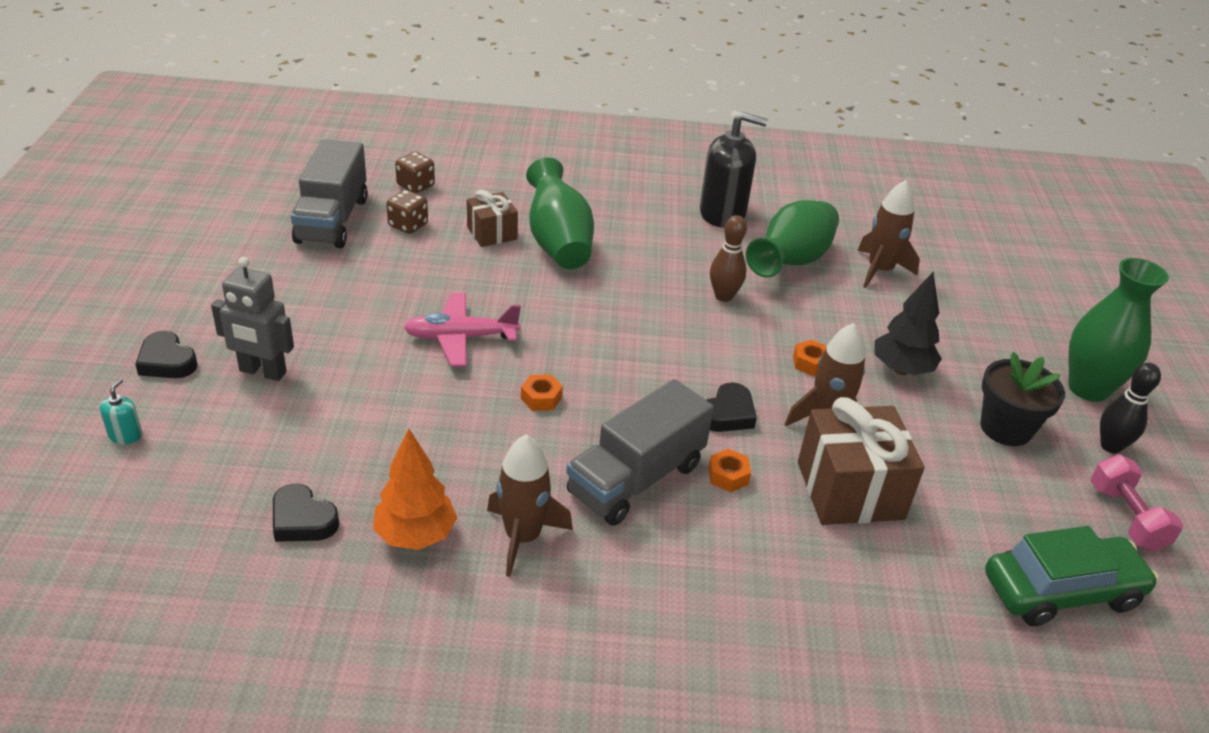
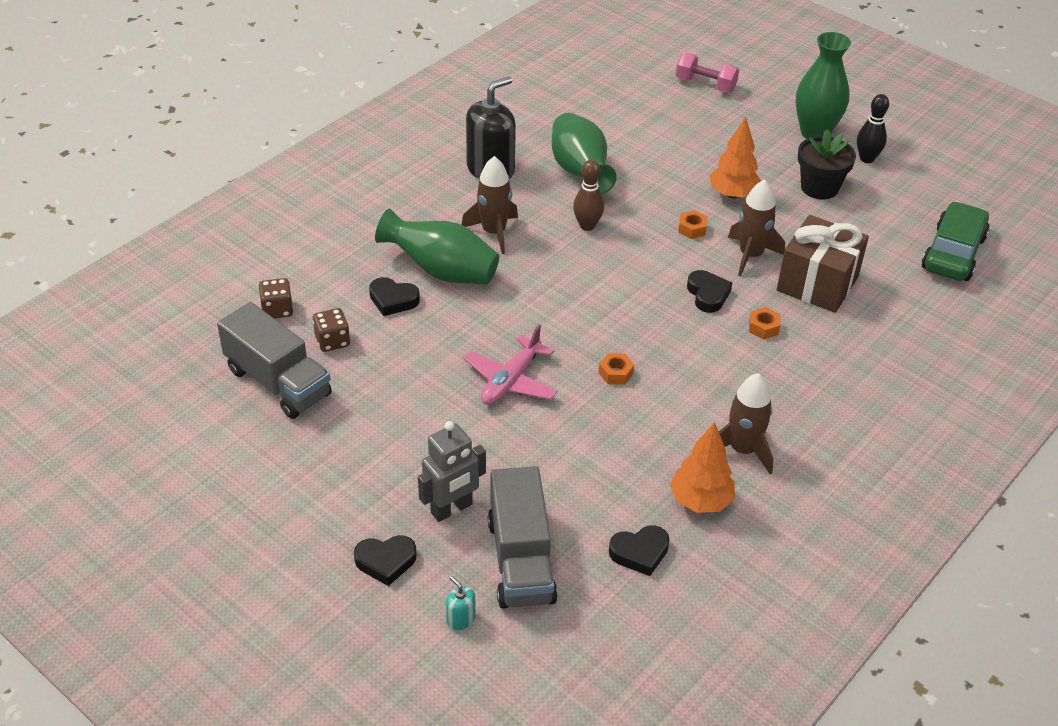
camera: 50 degrees left, 5 degrees up
(492, 233) = (393, 300): brown gift -> black heart
(636, 479) = (732, 370): grey truck -> grey truck (520, 560)
(880, 270) = (628, 139): brown rocket -> brown rocket (493, 232)
(901, 369) = (733, 194): black tree -> orange tree
(1126, 517) = (922, 192): pink dumbbell -> pink dumbbell (705, 84)

